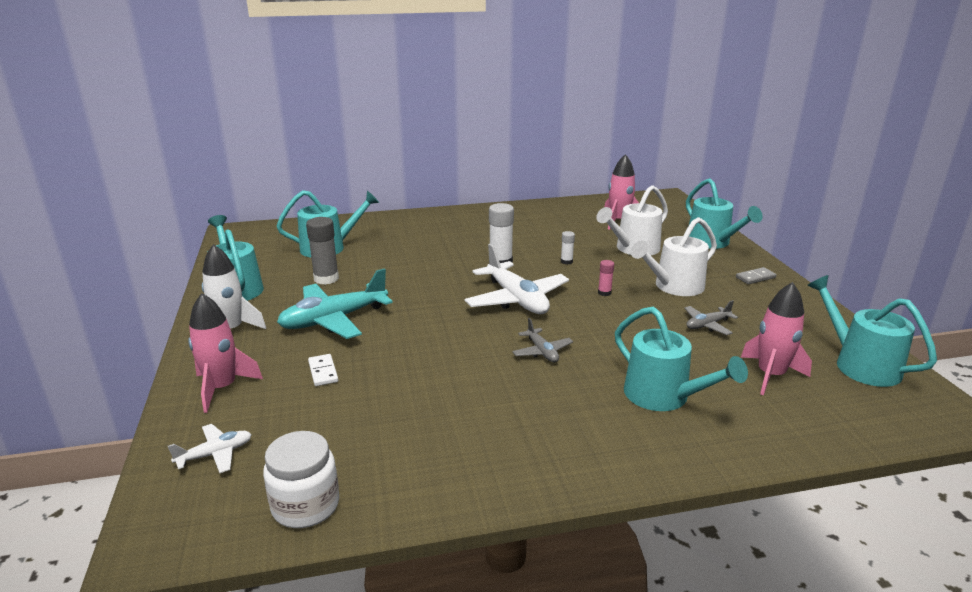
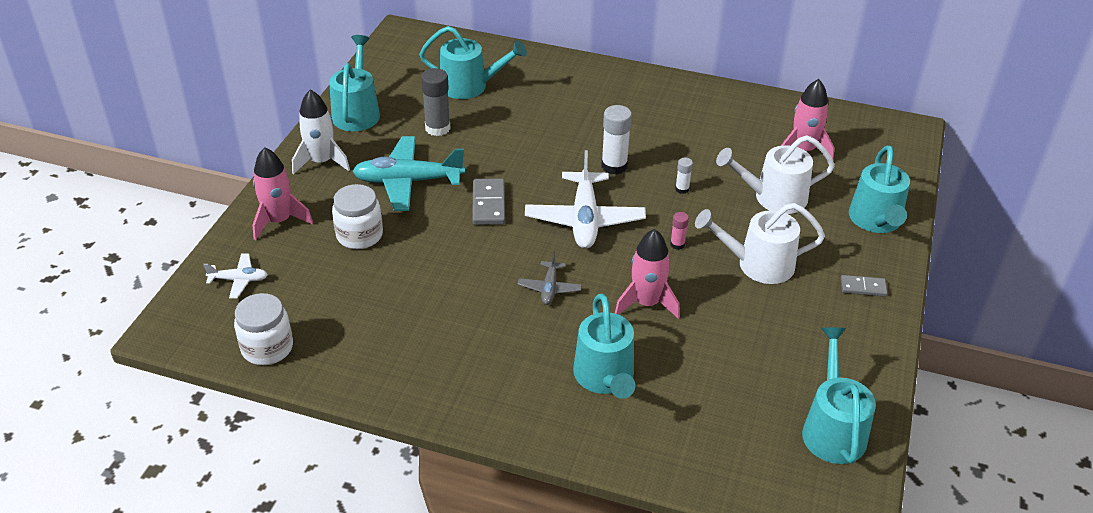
camera: 30 degrees right, 15 degrees up
(323, 372) = (359, 235): white domino -> white jar
(425, 313) = (488, 204): none -> grey domino
(707, 325) = (735, 323): grey plane -> none
(770, 375) = (728, 401): pink rocket -> pink rocket (646, 303)

